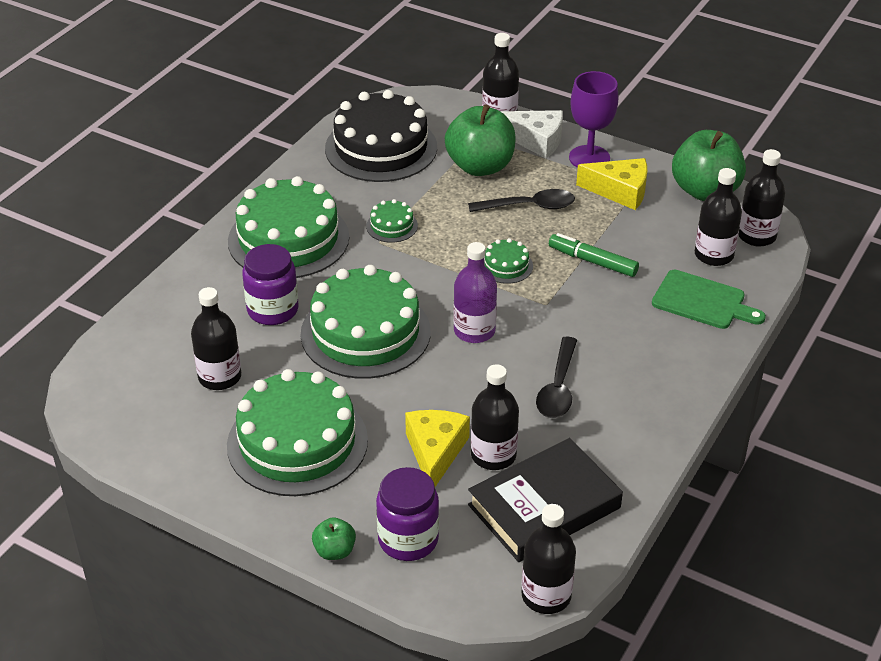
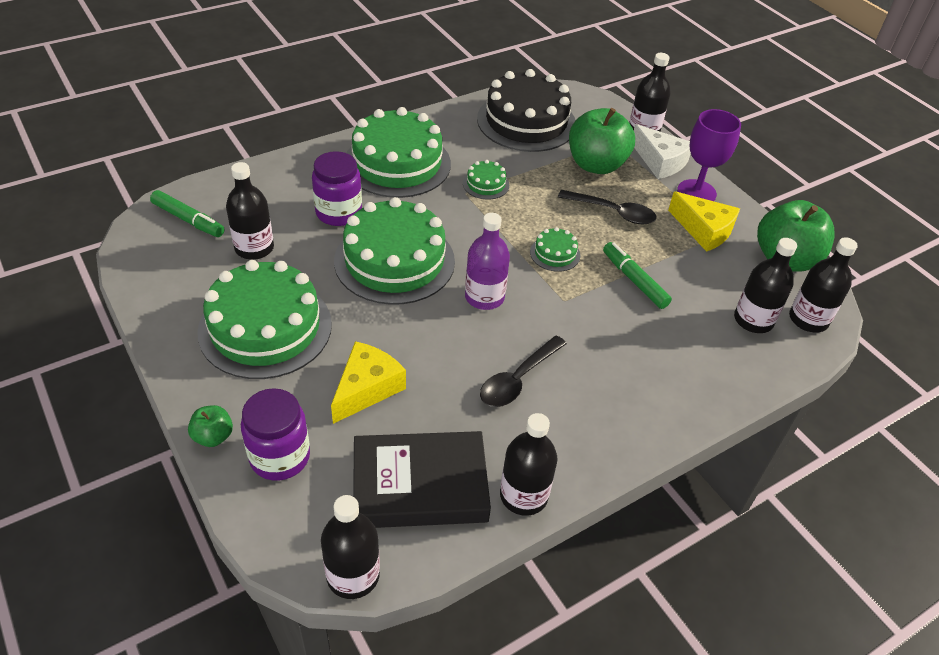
camera: 25 degrees right, 5 degrees up
(126, 378) = (188, 220): none -> green marker
(493, 455) = (413, 415): black bottle -> black bottle (523, 495)
(702, 301) = (712, 358): green cutting board -> none

